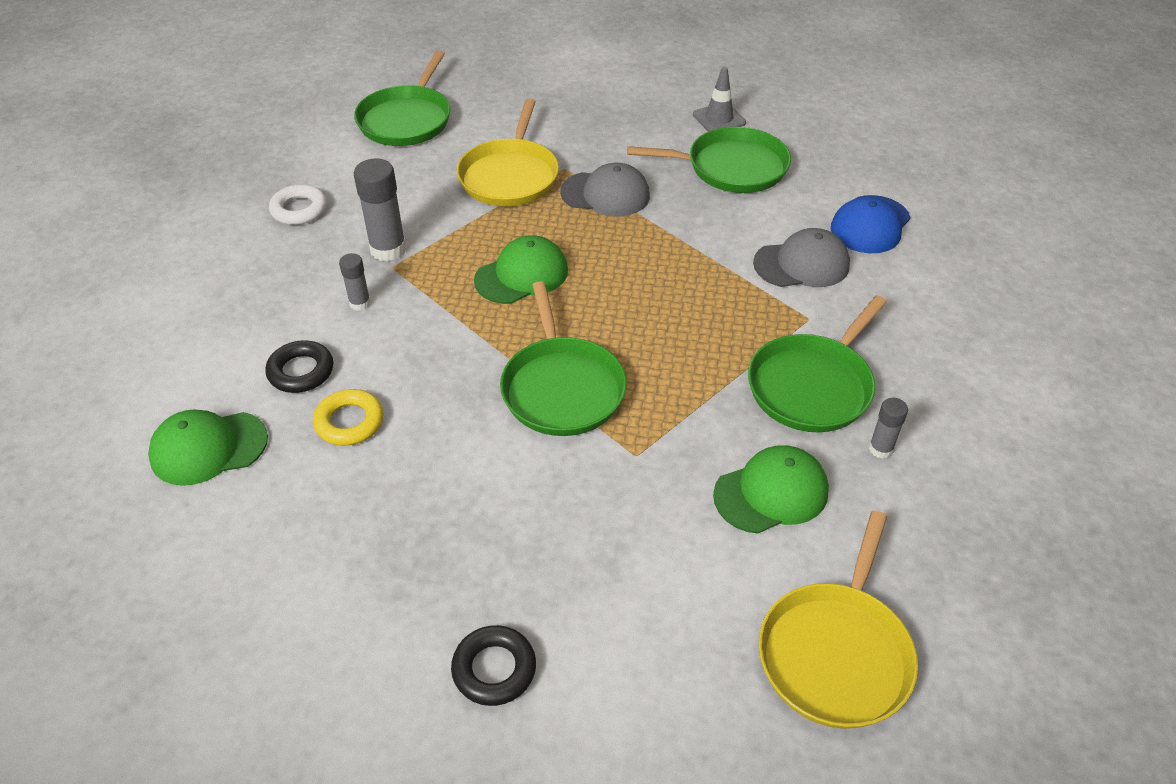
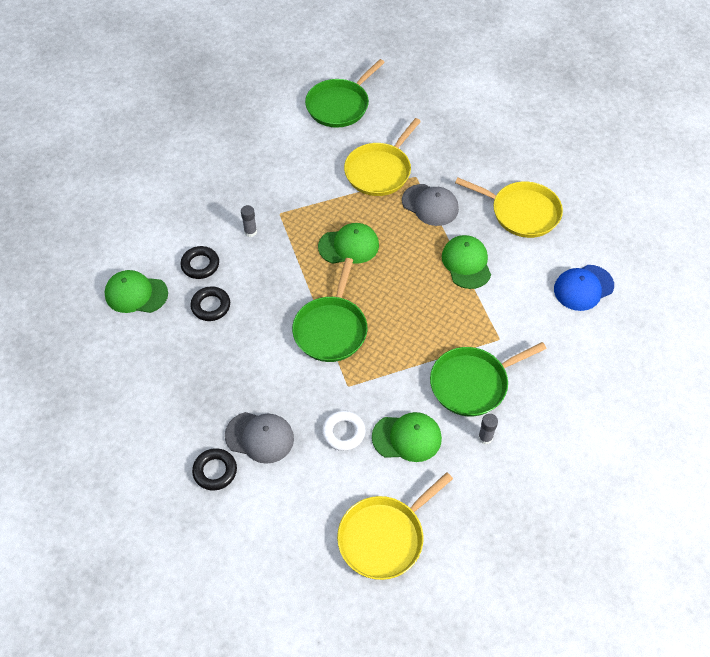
camera: 25 degrees right, 10 degrees up
(299, 210) = (246, 153): white ring -> white ring (343, 432)
(349, 422) = (211, 306): yellow ring -> black ring
(388, 249) = (283, 200): grey glue stick -> none
(700, 245) = (466, 263): none -> green cap
(719, 119) = (538, 170): grey traffic cone -> none
(731, 167) = (521, 212): green pan -> yellow pan
(802, 264) = (520, 300): grey cap -> grey cap (260, 437)

